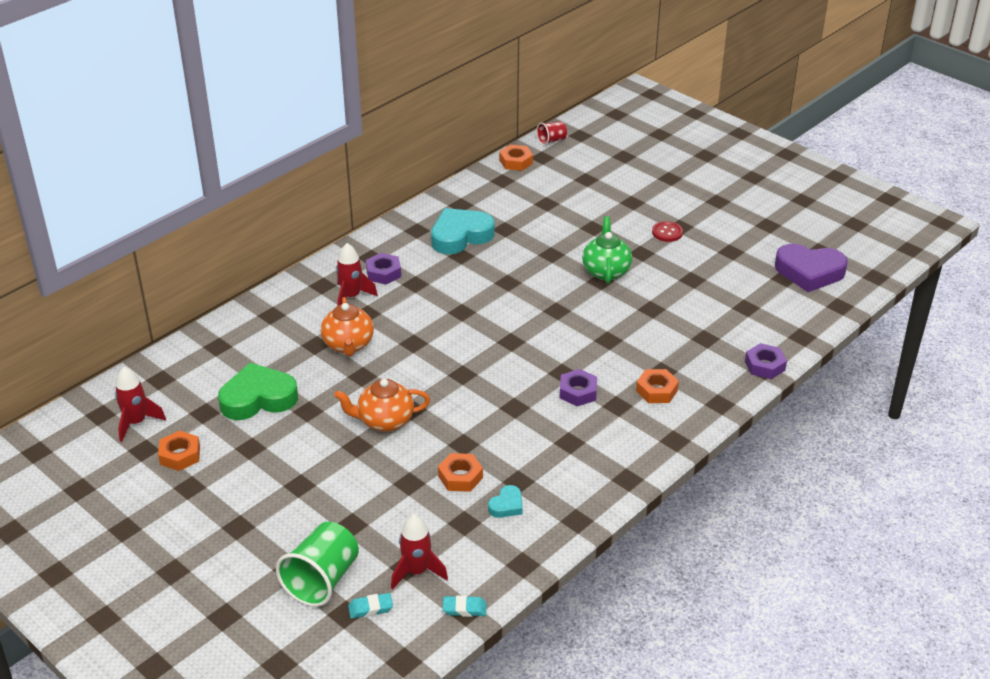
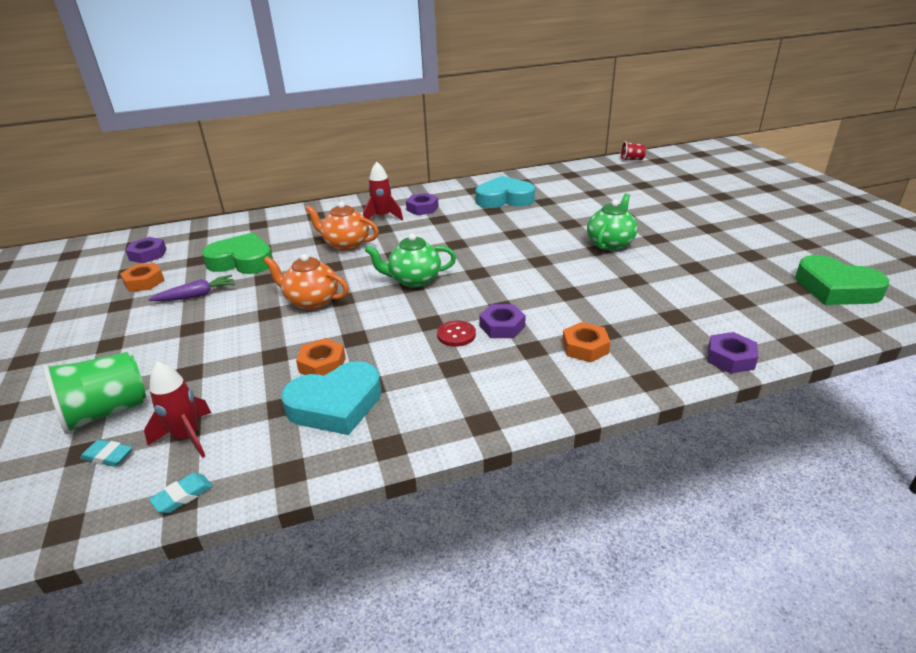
camera: 30 degrees right, 5 degrees down
(136, 422) = (148, 254): red rocket -> purple nut
(260, 451) = (196, 295): none -> purple carrot
(348, 345) = (346, 244): orange teapot -> orange teapot turned 90 degrees clockwise
(459, 368) = (414, 280): none -> green teapot
(464, 609) = (183, 496): turquoise eraser -> turquoise eraser turned 75 degrees counterclockwise
(506, 505) = (336, 405): turquoise heart -> turquoise heart, size x2.10
(516, 162) = (591, 166): orange nut -> none
(667, 232) = (692, 229): red button -> red button (456, 335)
(809, 272) = (836, 288): purple heart -> green heart

